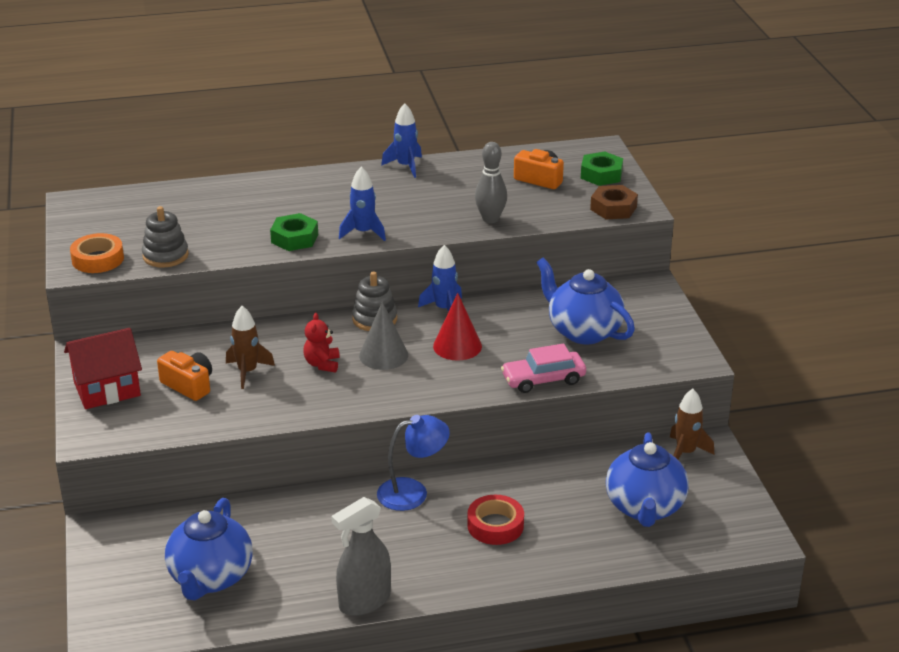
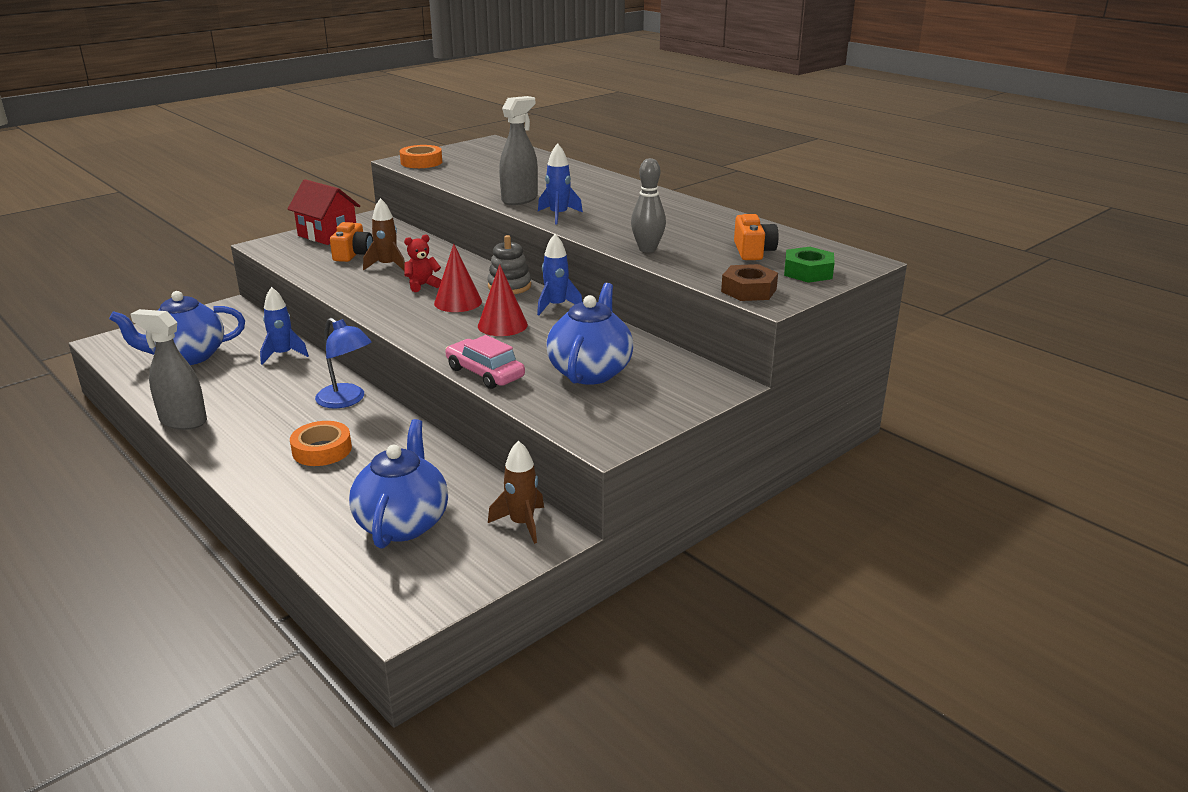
camera: 60 degrees right, 5 degrees down
(165, 256) = (447, 175): grey stacking toy -> none
(294, 238) = (519, 199): green nut -> grey spray bottle
(383, 355) = (458, 302): grey cone -> red cone
(405, 166) = (691, 204): blue rocket -> blue rocket (283, 355)
(495, 525) = (322, 450): red tape -> orange tape
(645, 508) = (403, 523): blue teapot -> blue teapot turned 120 degrees clockwise

